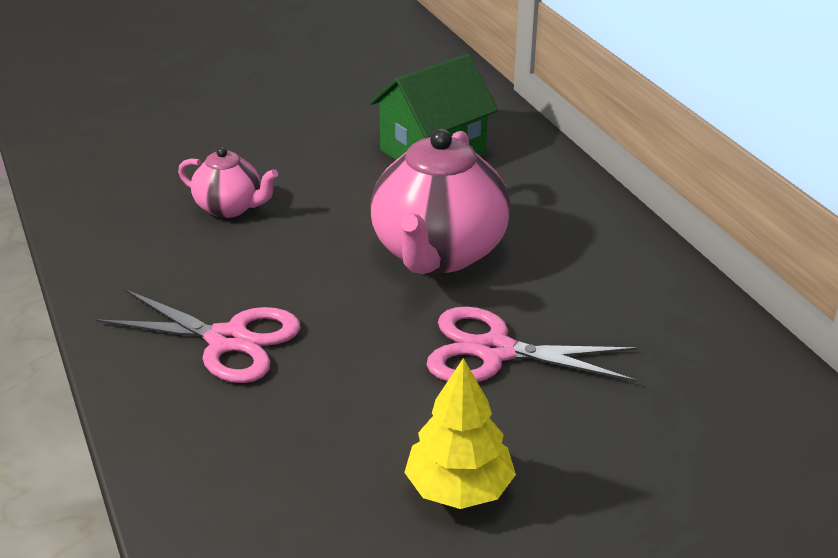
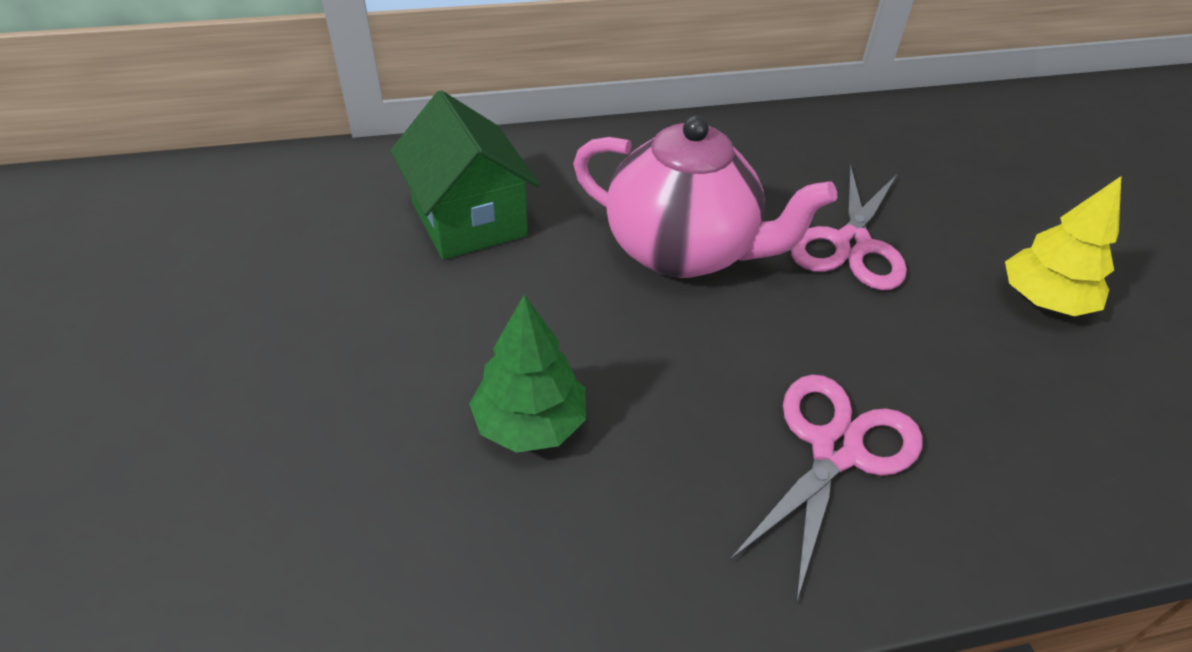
camera: 80 degrees left, 10 degrees up
(230, 208) = (530, 423): pink teapot -> green tree

